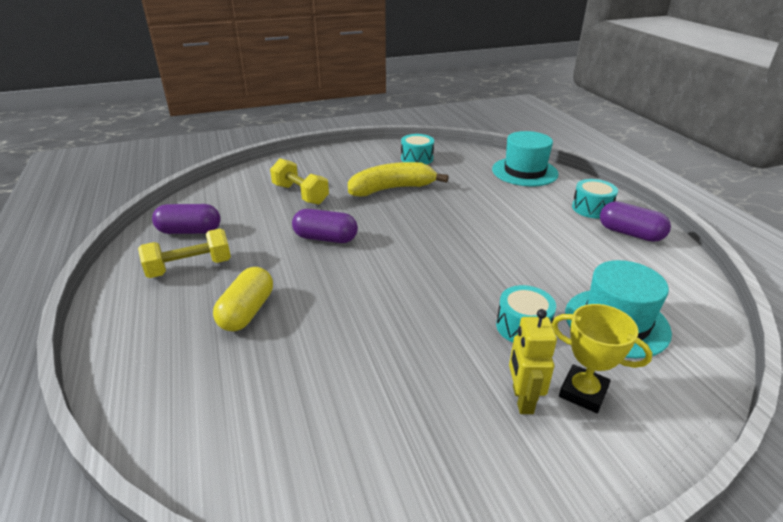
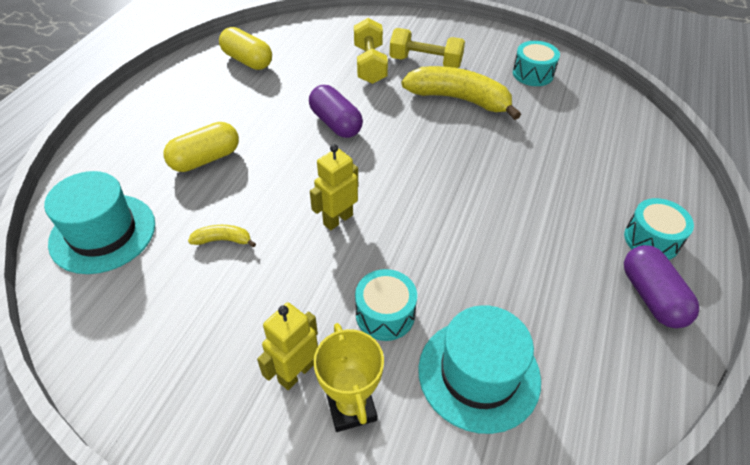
camera: 40 degrees right, 15 degrees up
(189, 231) = (247, 60): purple capsule -> yellow capsule
(190, 267) = (212, 96): yellow dumbbell -> yellow dumbbell (425, 62)
(344, 355) = (223, 240): none -> yellow banana
(412, 292) = (338, 219): none -> yellow robot
(524, 172) = (637, 150): turquoise hat -> turquoise hat (103, 233)

